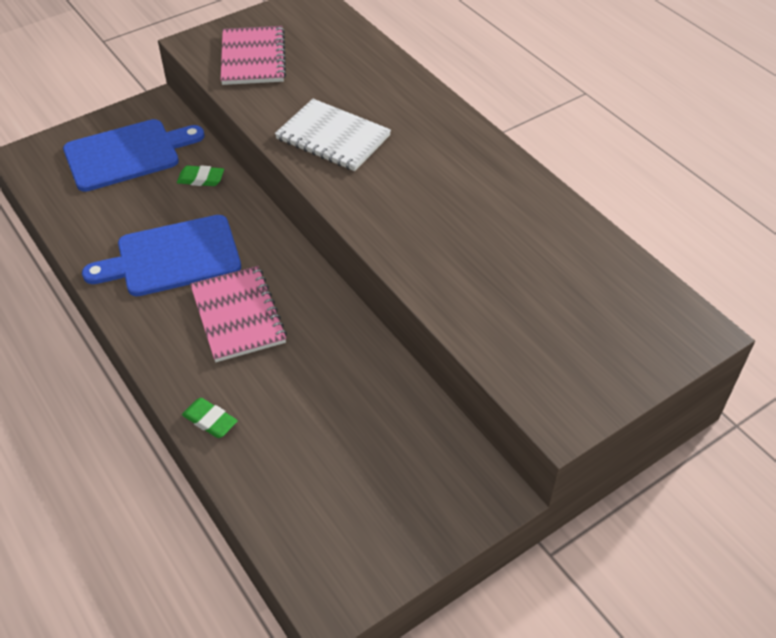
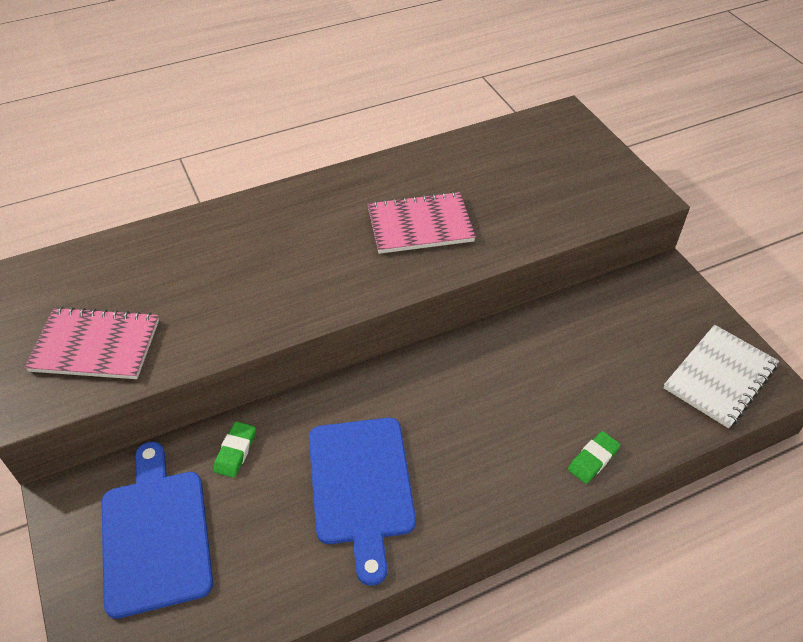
camera: 80 degrees left, 0 degrees up
(238, 315) = (460, 428): pink notebook -> pink notebook (420, 225)
(333, 137) = (275, 288): white notebook -> white notebook (719, 377)

